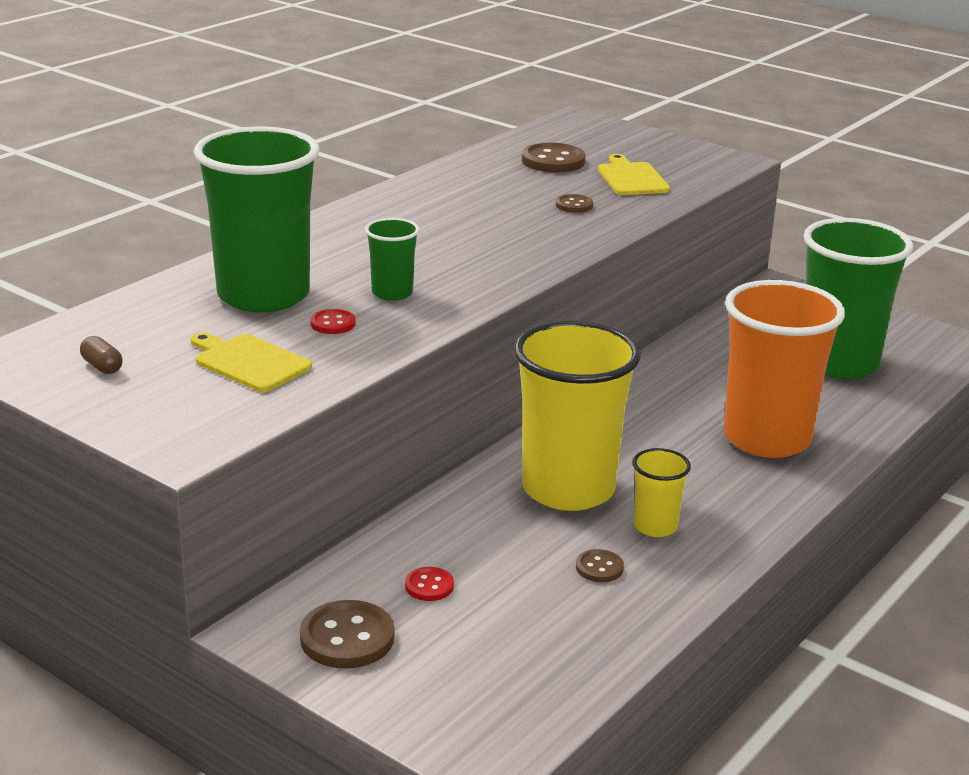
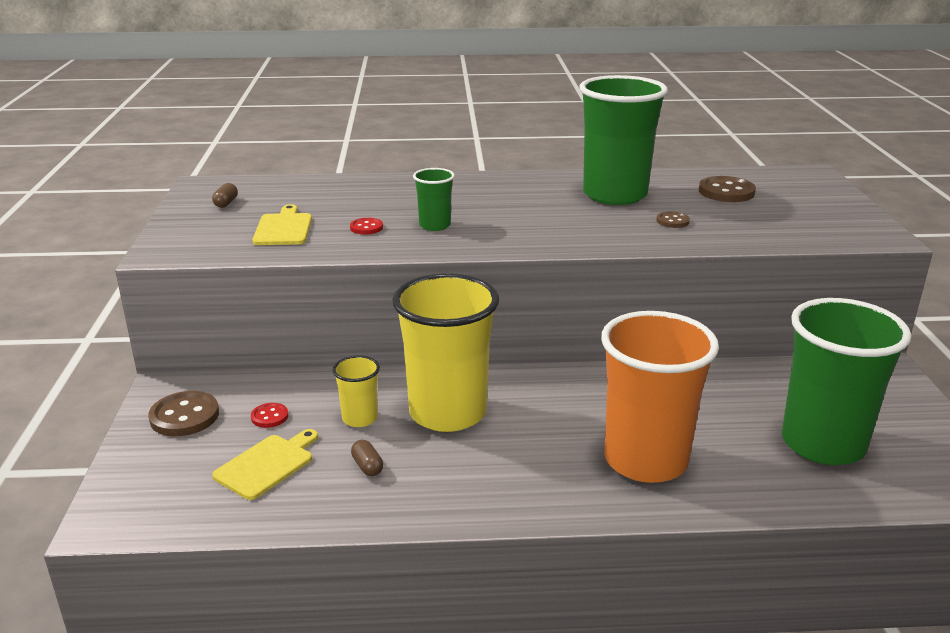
camera: 50 degrees right, 0 degrees up
(263, 295) = (371, 201): green cup -> green cup (614, 195)
(599, 568) = (367, 466): brown button -> brown capsule
(631, 178) = (760, 220): yellow cutting board -> yellow cutting board (267, 465)
(655, 526) = (450, 465): yellow cup -> yellow cup (359, 418)

